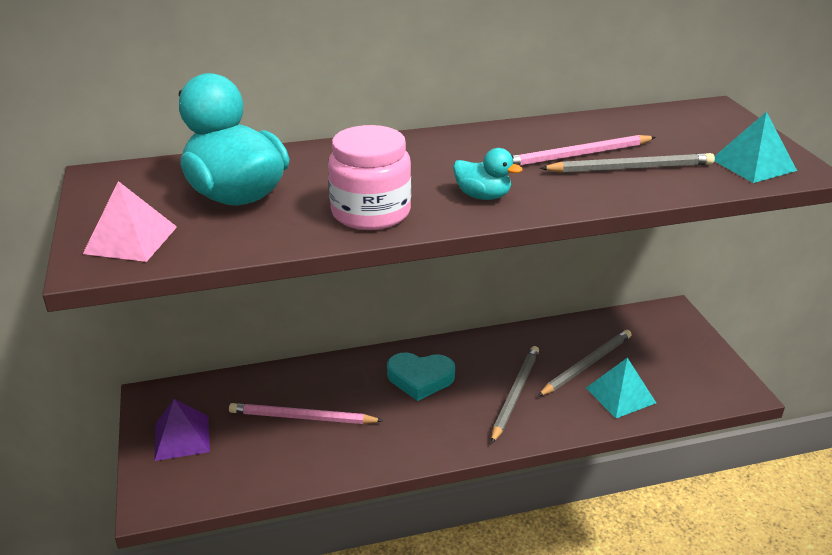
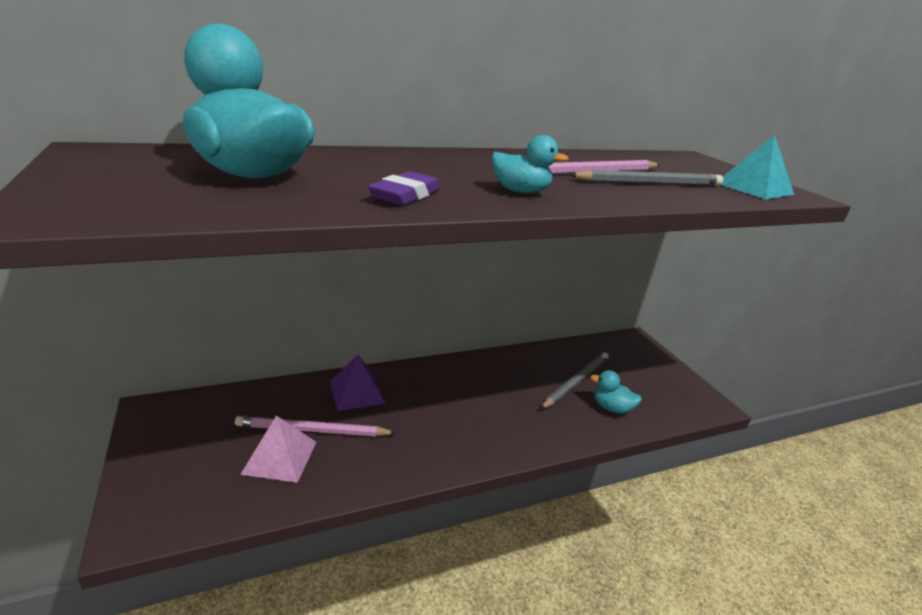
camera: 10 degrees left, 5 degrees down
(131, 240) = (107, 198): pink pyramid -> pink pyramid (280, 457)
(182, 437) = (180, 452): purple pyramid -> purple pyramid (357, 392)
(371, 212) = (405, 195): pink jar -> purple eraser
(420, 379) = (428, 393): turquoise heart -> none
(515, 394) = (518, 407): grey pencil -> none
(620, 395) = (612, 408): turquoise pyramid -> turquoise duck

